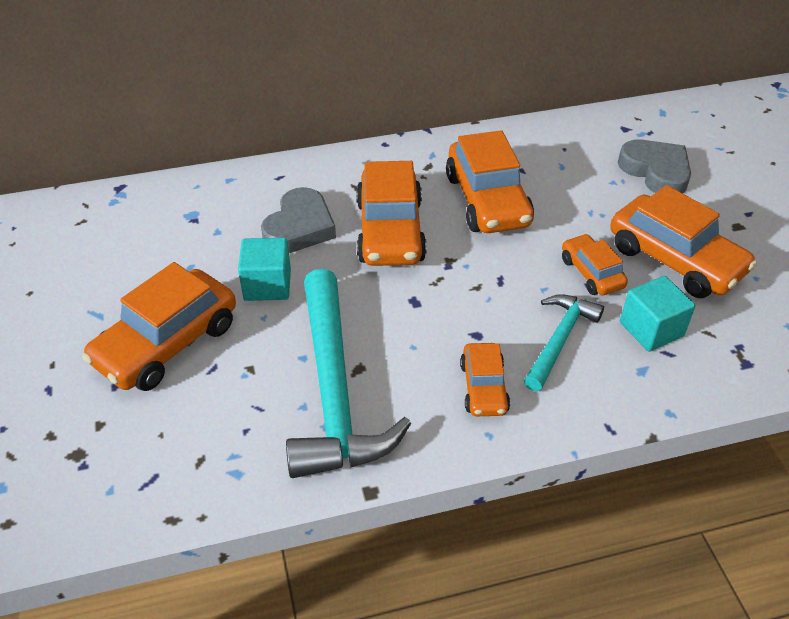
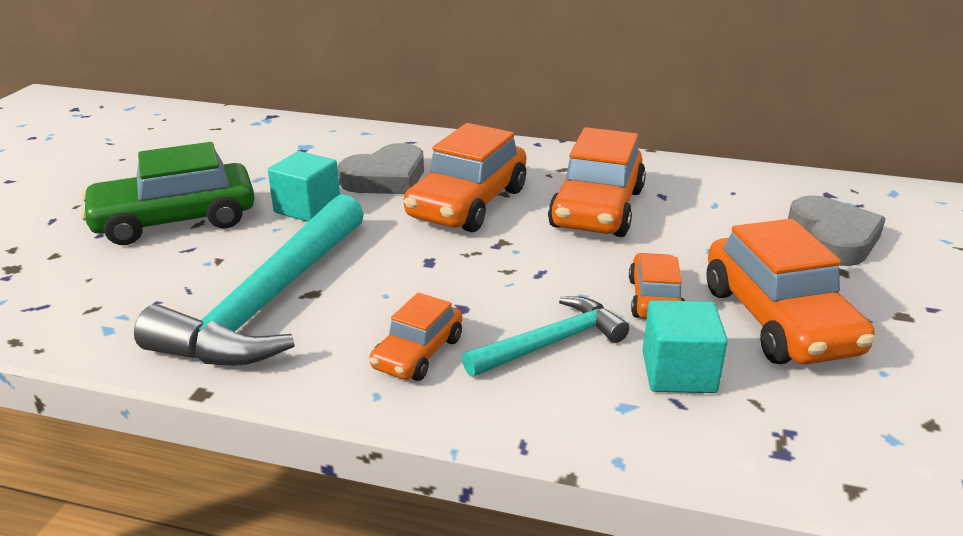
camera: 30 degrees right, 15 degrees down
(167, 343) = (175, 220): orange car -> green car

